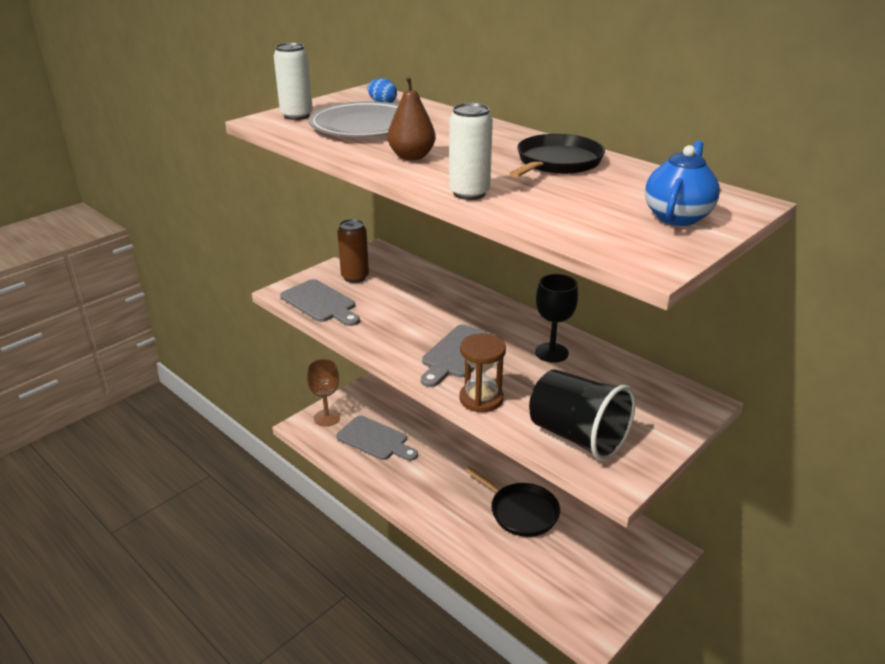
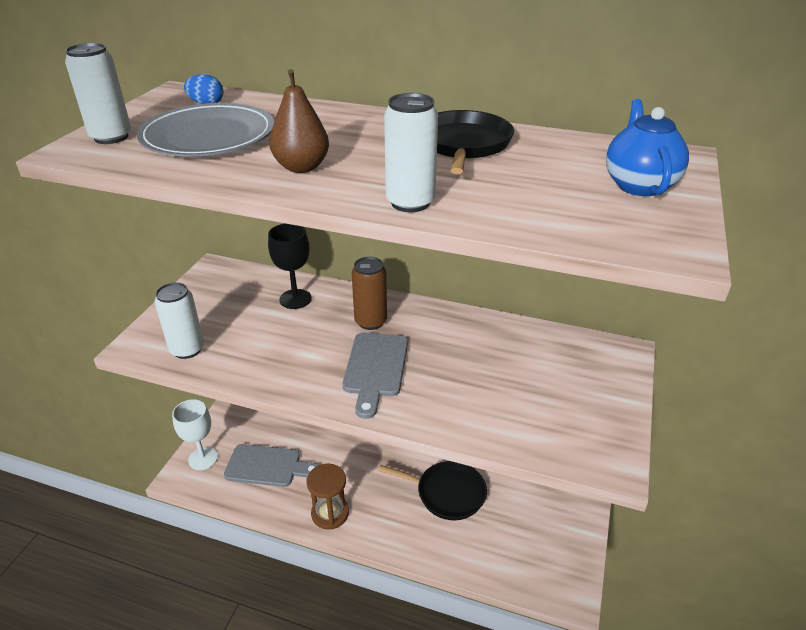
camera: 25 degrees left, 5 degrees up
(320, 303) = (187, 349): grey cutting board -> white can
(327, 418) = (203, 459): brown goblet -> white goblet
(355, 277) = (209, 306): brown can -> brown can (370, 321)
(481, 399) = (430, 415): brown hourglass -> brown hourglass (330, 513)
(551, 353) = (463, 339): black goblet -> black goblet (295, 299)
(577, 436) = (546, 427): black cup -> none

